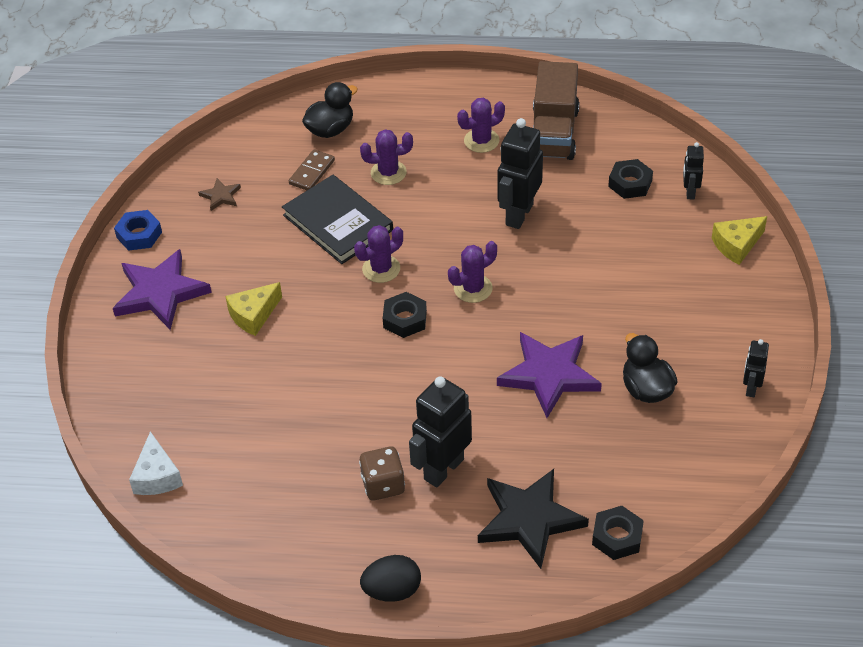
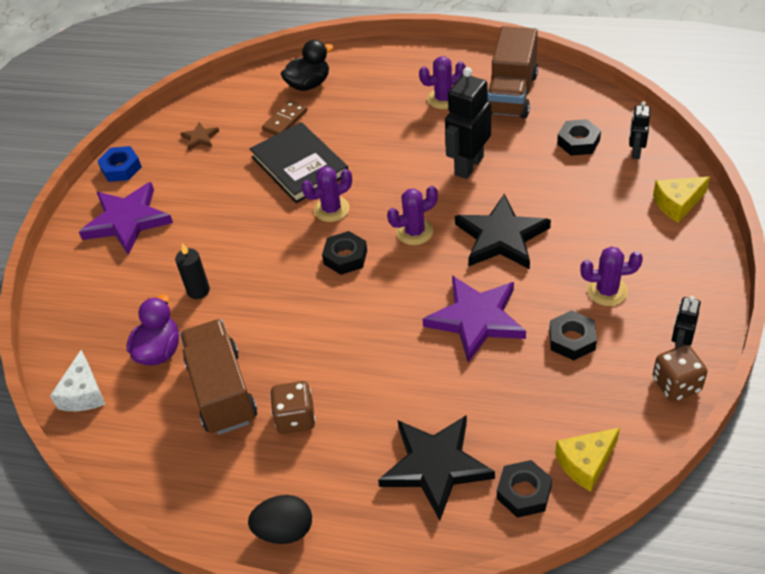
camera: 10 degrees right, 0 degrees up
(227, 428) = (159, 351): none -> purple duck
(253, 315) = (206, 245): yellow cheese -> yellow cheese (586, 463)
(255, 363) = (198, 290): none -> black candle
(302, 464) = (222, 391): none -> brown truck
(388, 173) = (354, 123): purple cactus -> purple cactus (607, 291)
(443, 469) = (357, 406): black robot -> none
(563, 289) = (501, 237): none -> black star
(646, 389) = (572, 339): black duck -> black nut
(750, 426) = (676, 385): none -> brown dice

